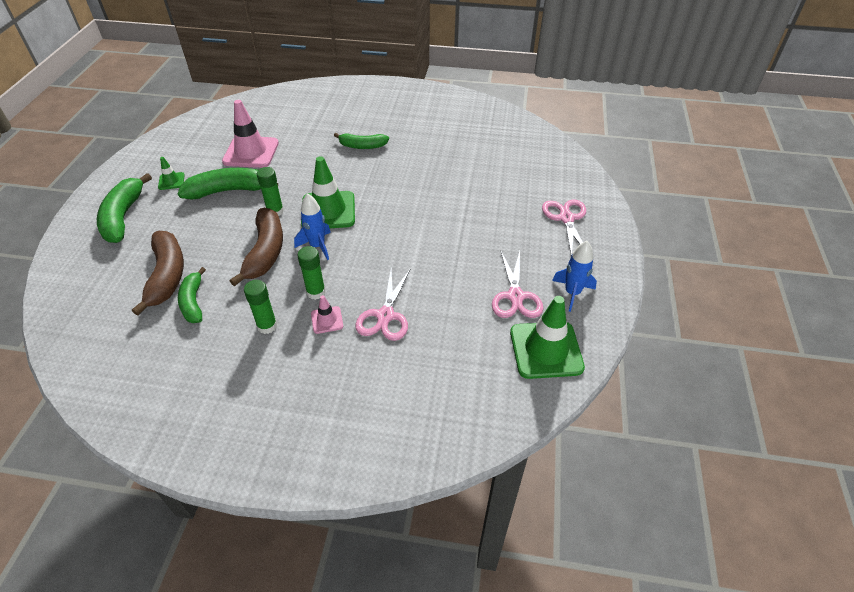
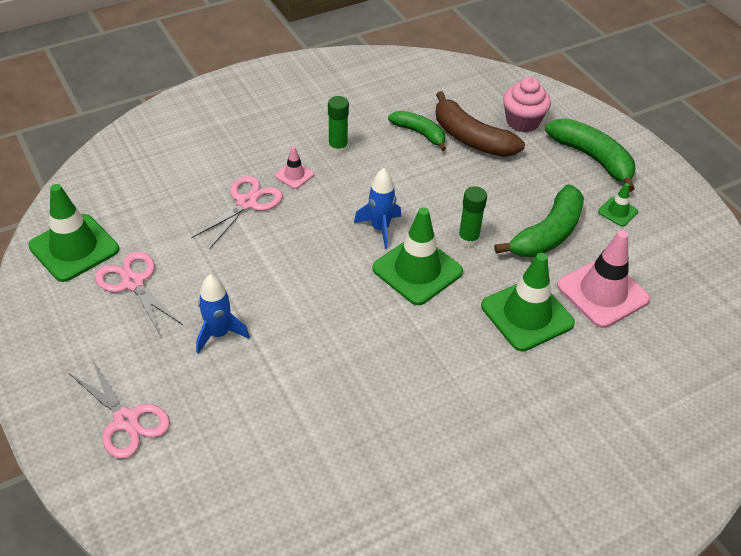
camera: 140 degrees right, 0 degrees up
(113, 268) = (522, 122): none -> pink cupcake
(265, 252) = (420, 198): brown banana -> none
(303, 162) = (527, 315): none -> green traffic cone
(316, 292) = (330, 190): green glue stick -> none
(362, 146) = (492, 385): green banana -> none
(385, 316) = (247, 203): pink scissors -> pink scissors turned 60 degrees clockwise
(572, 293) = (72, 318): blue rocket -> blue rocket (219, 334)

